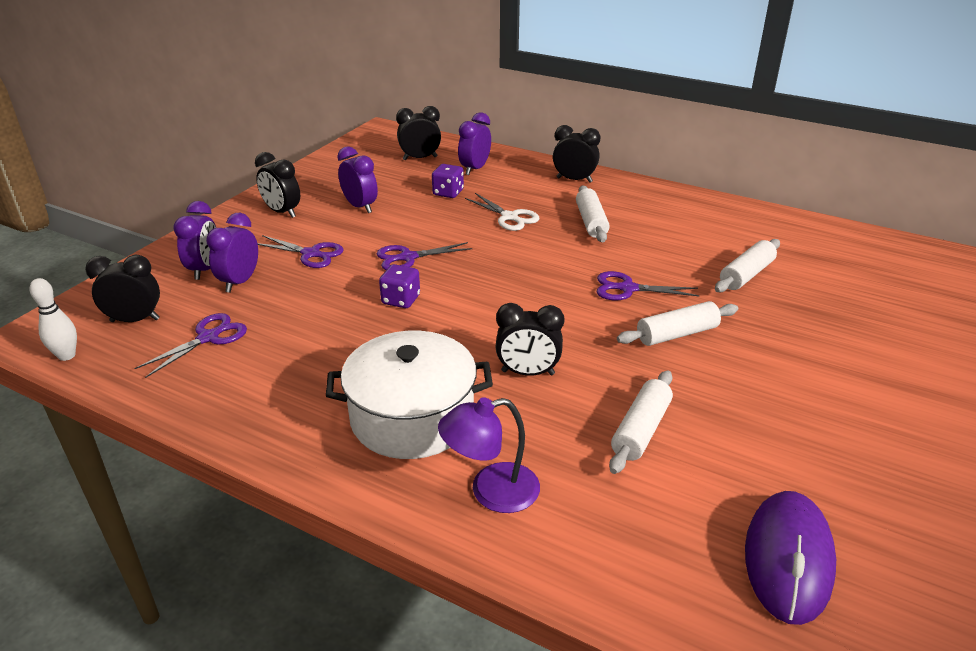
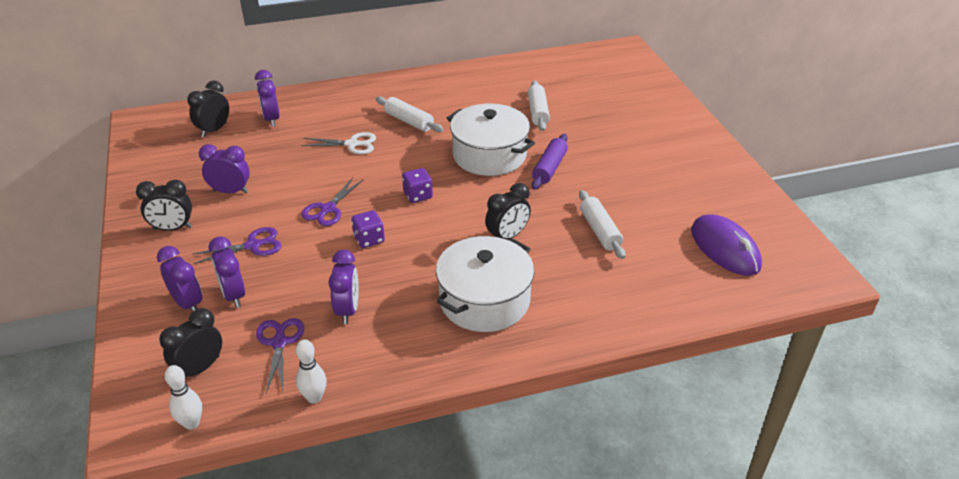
camera: 45 degrees left, 5 degrees up
(158, 398) = (314, 397): none -> white bowling pin
(292, 346) = (347, 310): none -> purple clock
(448, 193) = (281, 147): purple dice -> purple dice (418, 195)
(491, 491) = (577, 308): purple lamp -> none
(574, 180) = (355, 95): black clock -> none
(627, 288) = (489, 155): purple scissors -> white pot
(677, 334) = (549, 168): white rolling pin -> purple rolling pin

